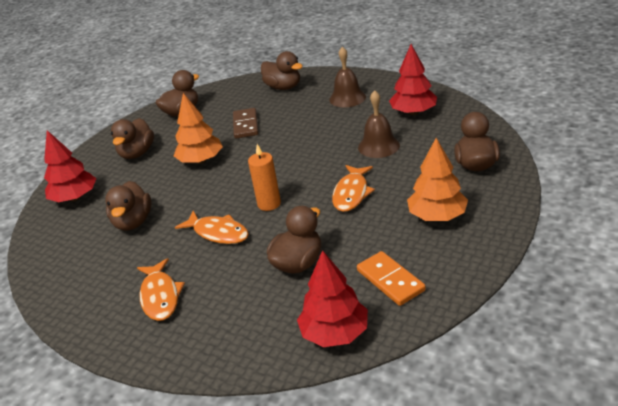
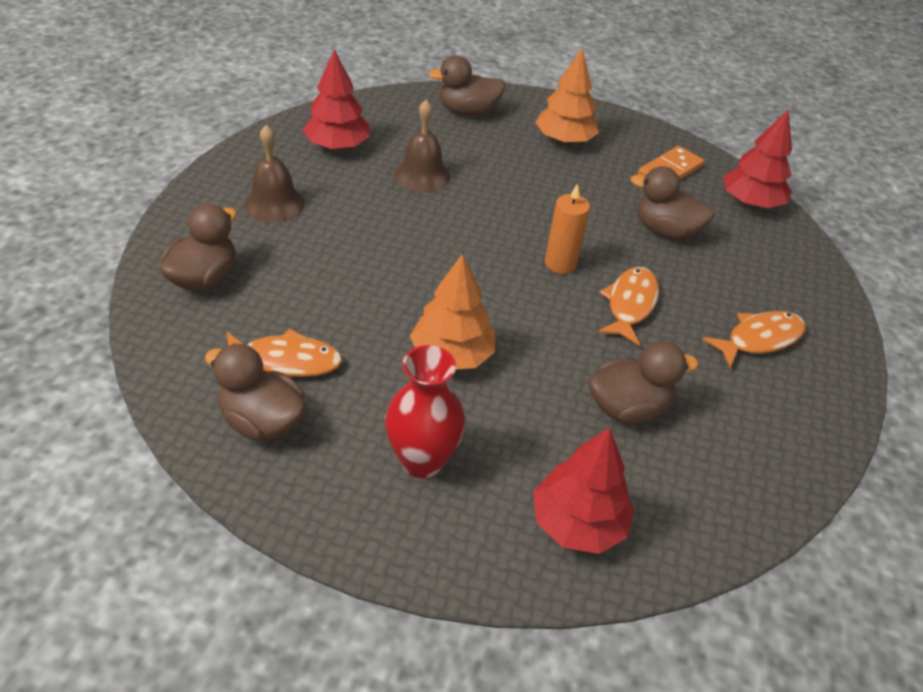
camera: 110 degrees left, 10 degrees up
(137, 153) = (422, 460): brown duck -> red vase
(245, 125) = (339, 313): brown domino -> none
(351, 193) = (530, 196): orange fish -> orange fish (286, 360)

